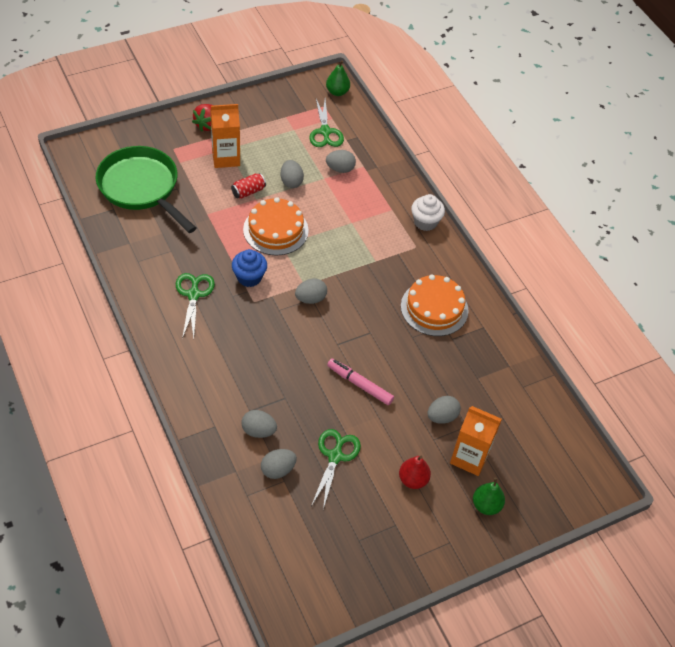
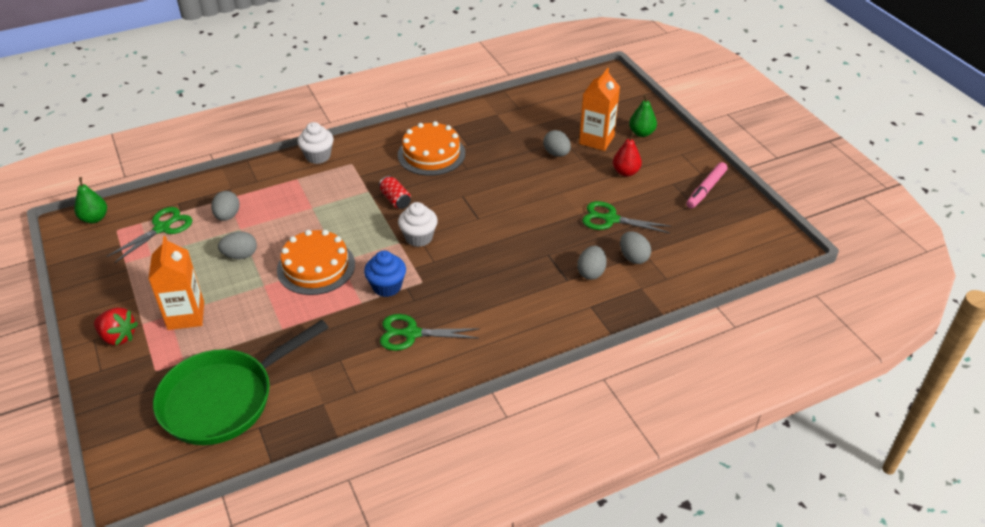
camera: 85 degrees left, 10 degrees down
(248, 191) = (250, 292): red can -> red can (395, 200)
(310, 299) = (419, 237): grey egg -> white cupcake
(325, 132) = (162, 228): green scissors -> green scissors turned 45 degrees counterclockwise
(359, 384) = (526, 203): pink marker -> pink marker (706, 189)

